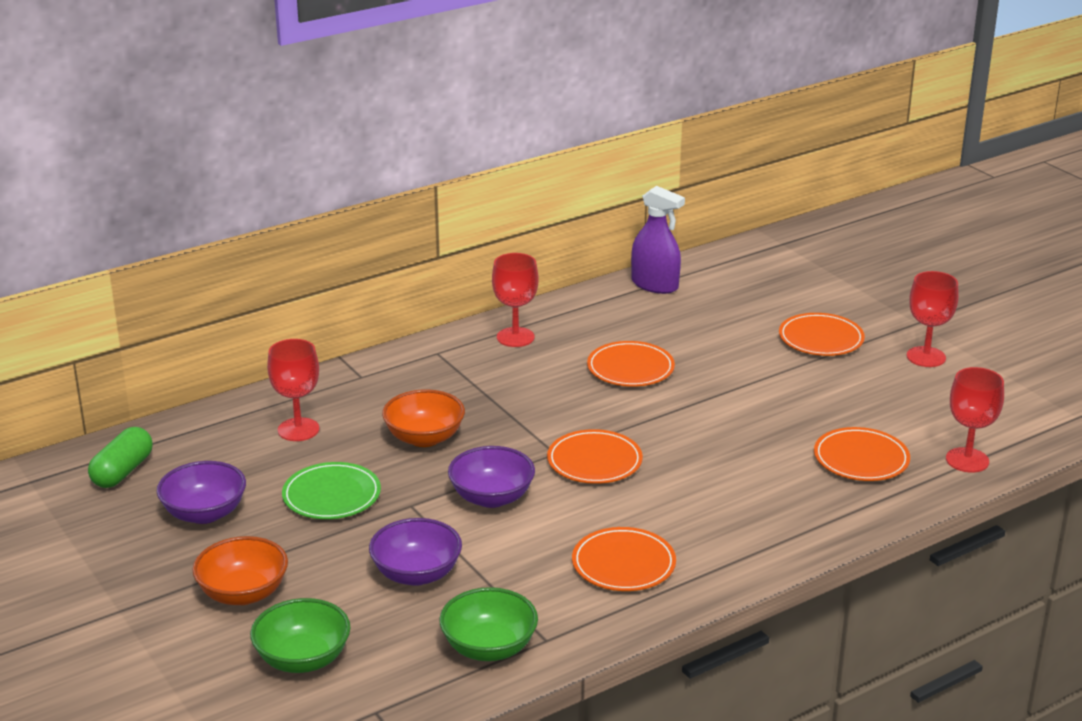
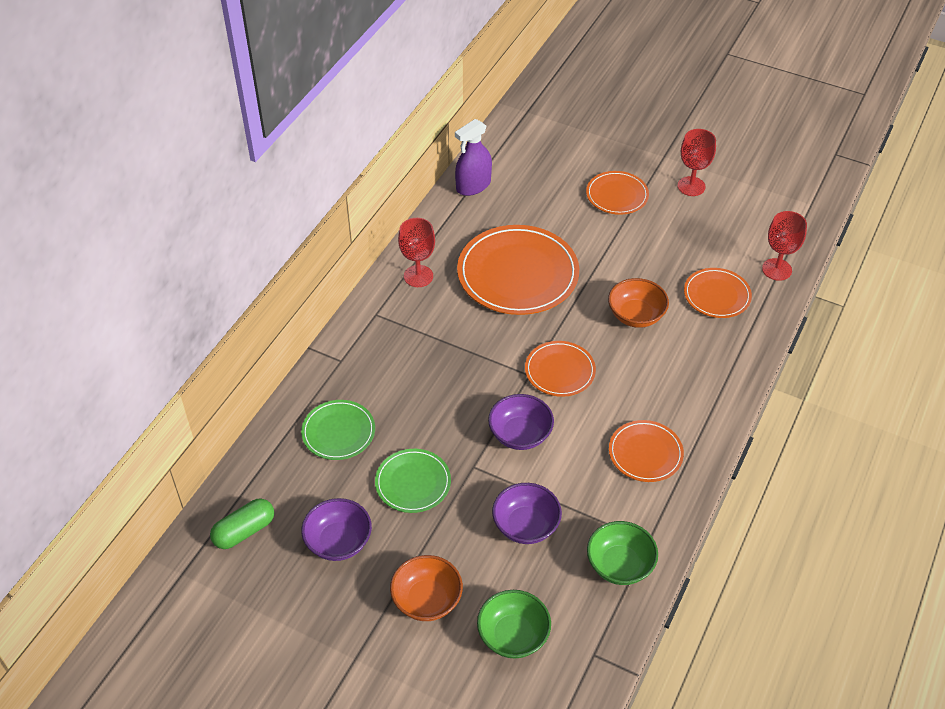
camera: 30 degrees left, 20 degrees up
(123, 471) = (244, 531): green capsule -> green capsule turned 60 degrees clockwise
(298, 429) = (338, 432): red goblet -> green plate
(424, 438) = (432, 400): orange bowl -> orange bowl (636, 315)
(630, 368) = (518, 274): orange plate -> orange plate, size x1.84
(655, 285) = (473, 186): purple spray bottle -> purple spray bottle turned 135 degrees clockwise

